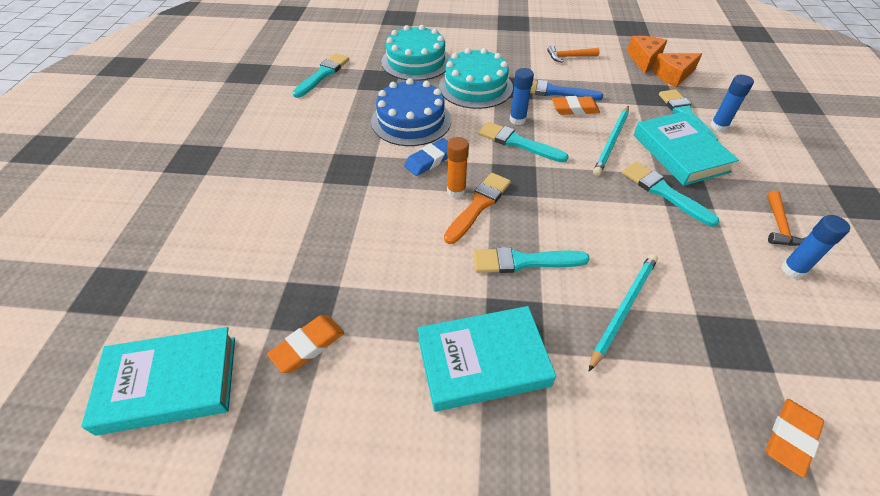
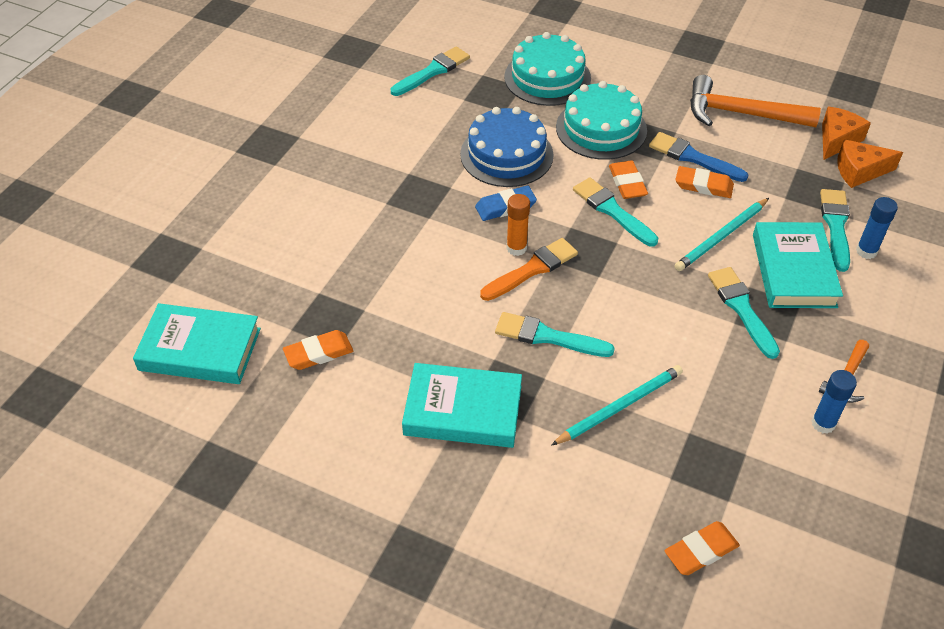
camera: 20 degrees right, 0 degrees up
(517, 120) = (627, 183): blue glue stick -> orange eraser
(569, 57) = (741, 114): orange hammer -> orange hammer, size x1.97

